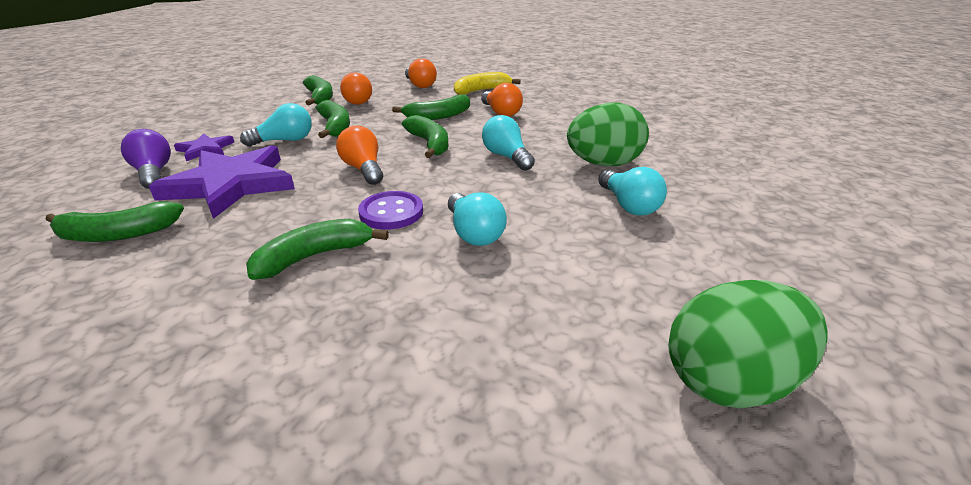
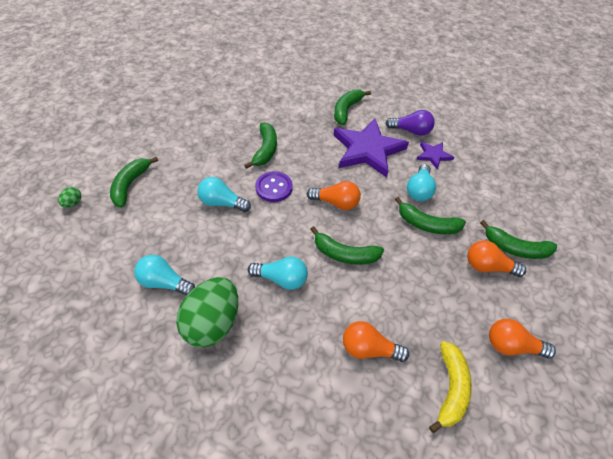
camera: 130 degrees right, 20 degrees up
(438, 116) = (399, 296): green banana -> green banana (130, 185)
(730, 381) = (73, 203): green egg -> green egg, size x0.40

